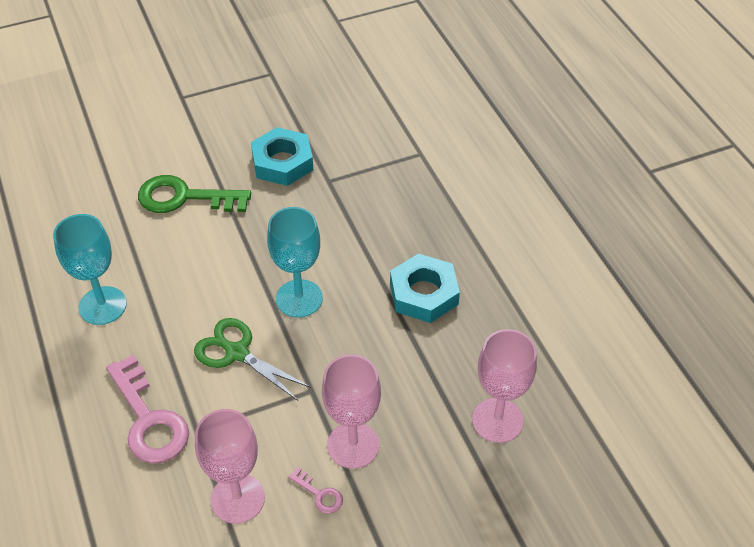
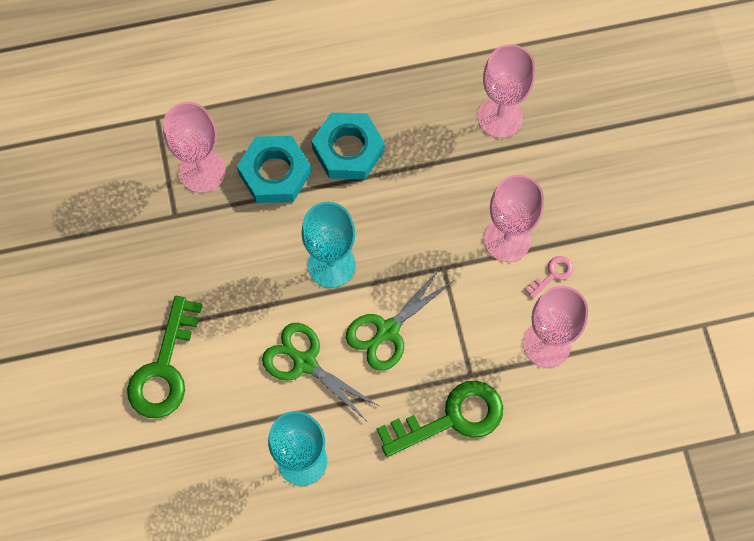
camera: 80 degrees left, 20 degrees up
(148, 419) = (451, 418): pink key -> green key
(198, 293) = (305, 363): none -> green scissors
(282, 162) = (134, 259): turquoise nut -> turquoise nut (275, 173)
(375, 192) = (202, 171): none -> pink goblet

